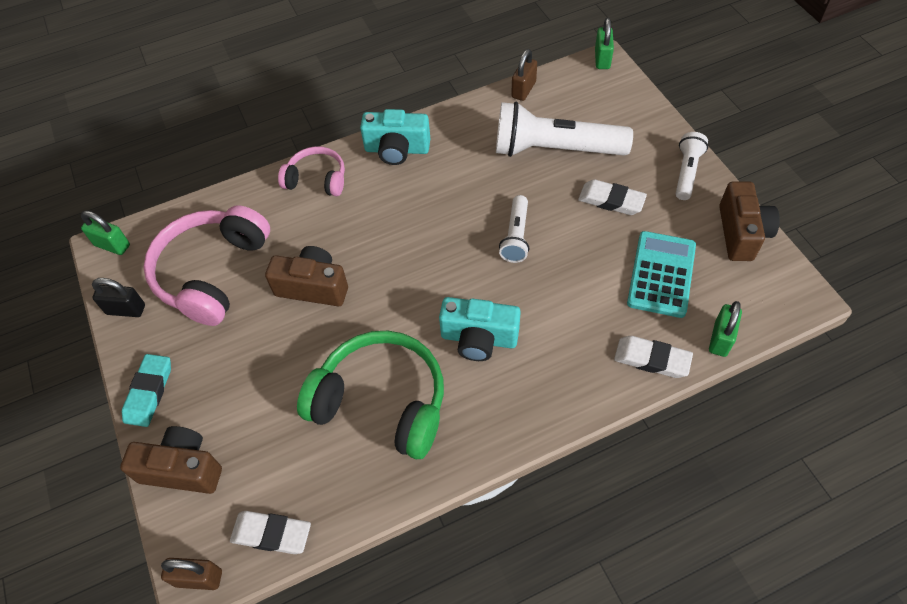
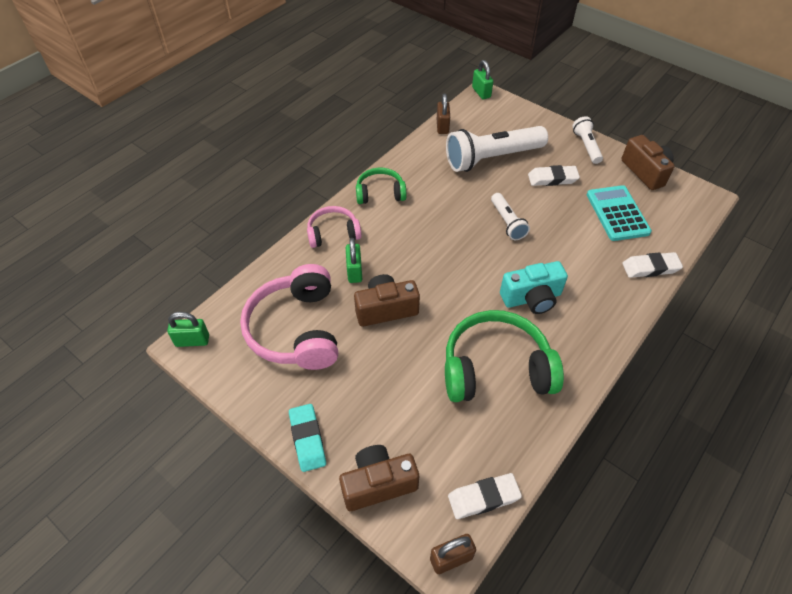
camera: 30 degrees left, 5 degrees down
(126, 309) = (241, 385): black padlock -> none
(397, 149) = (380, 193): turquoise camera -> green headphones
(720, 339) = (681, 239): green padlock -> green padlock (354, 271)

